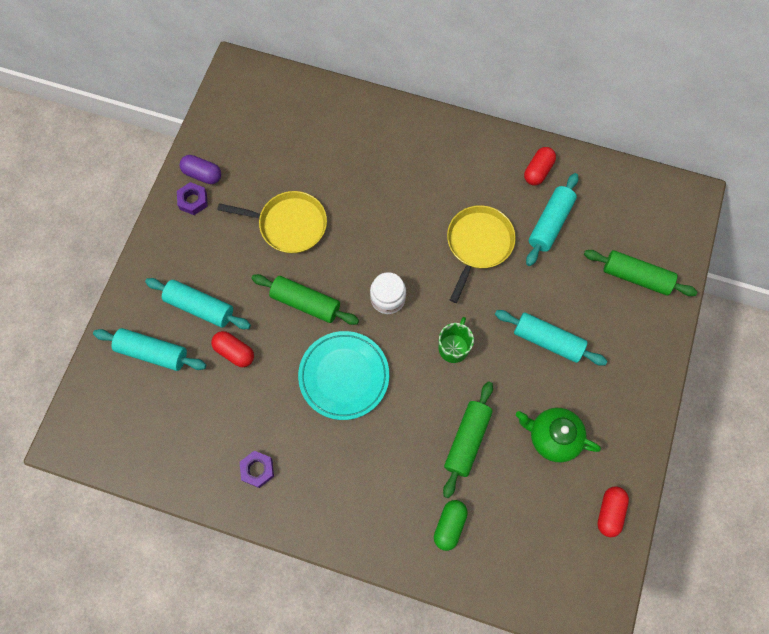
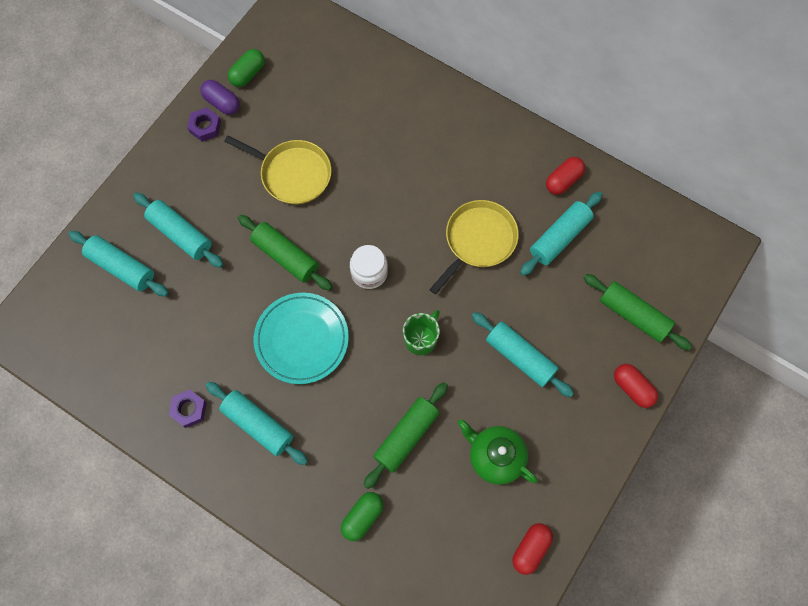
camera: 15 degrees right, 0 degrees up
(219, 141) = (248, 74): none -> green capsule
(234, 352) = (201, 287): red capsule -> red capsule (632, 388)
(327, 467) = (258, 425): none -> turquoise rolling pin

